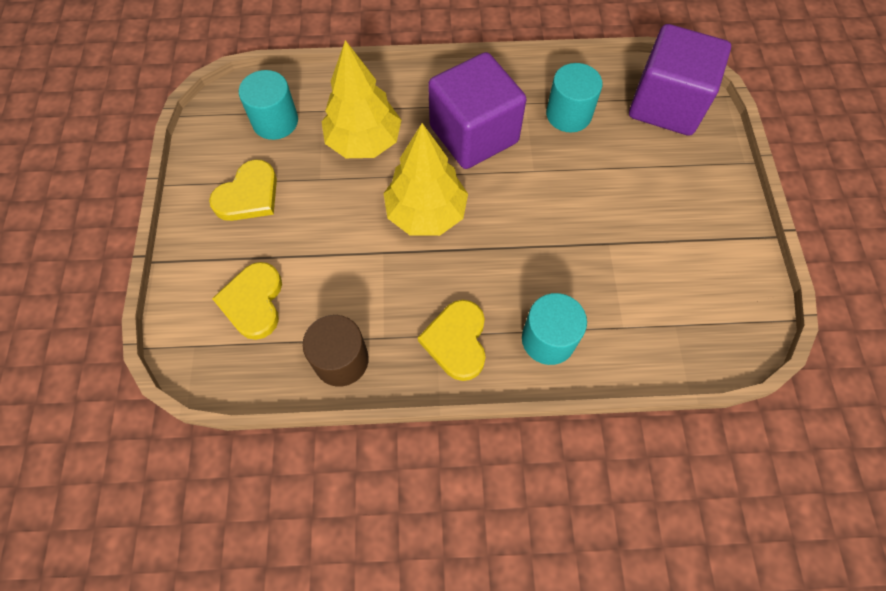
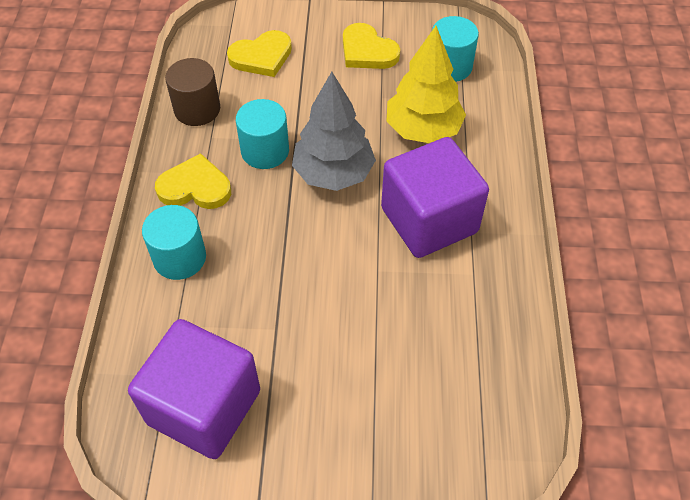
camera: 95 degrees right, 10 degrees down
(253, 302) = (261, 57): yellow heart -> yellow heart turned 150 degrees clockwise
(426, 213) = (333, 173): yellow tree -> grey tree
(568, 114) = (456, 316): turquoise cylinder -> turquoise cylinder (265, 151)
(666, 104) = (471, 433): purple cube -> purple cube (204, 407)

